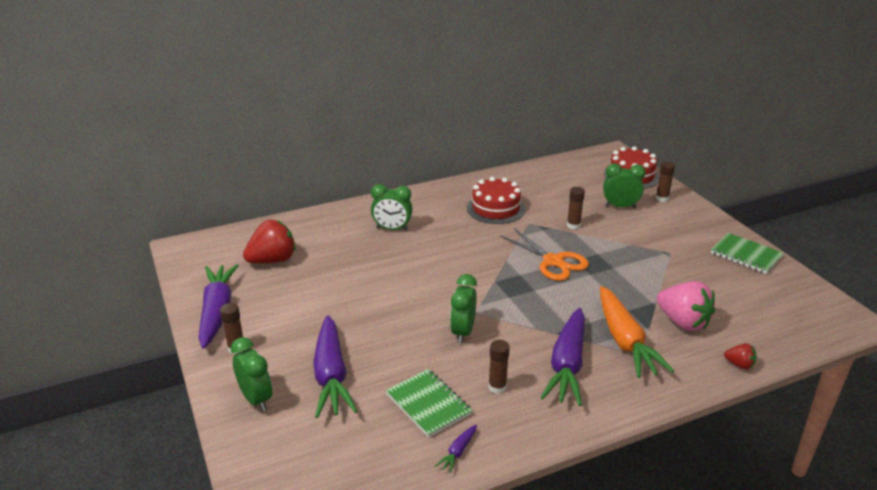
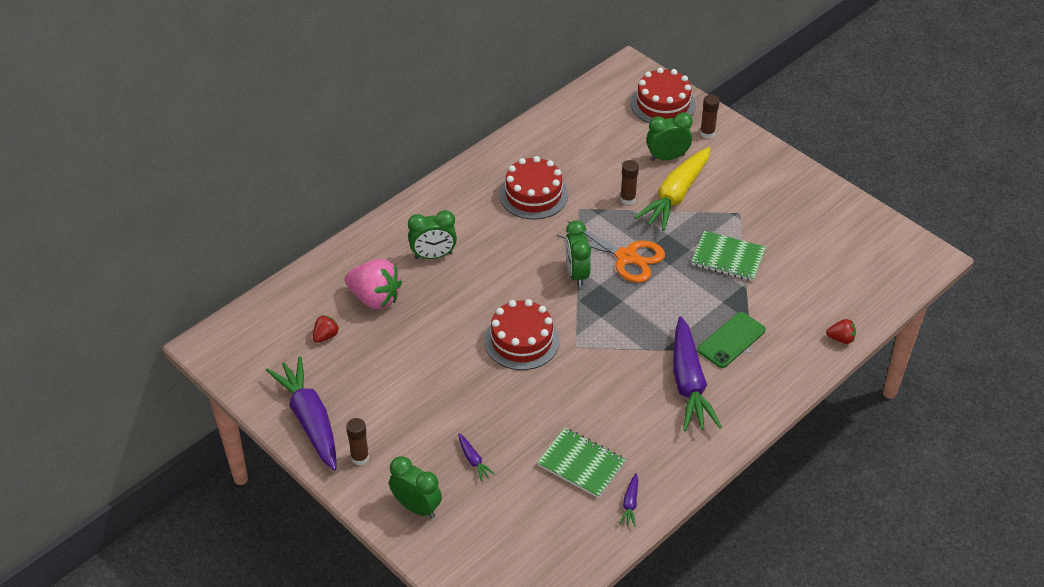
camera: 20 degrees left, 15 degrees up
(272, 260) = (325, 336): red strawberry -> red strawberry, size x0.49
(331, 375) = (473, 460): purple carrot -> purple carrot, size x0.41
(429, 298) = (522, 340): none -> red cake
(463, 332) = (575, 373): green clock -> green clock (577, 274)
(497, 387) = (635, 427): brown glue stick -> none
(616, 231) = (676, 196): none -> yellow carrot
(624, 340) = (731, 340): orange carrot -> green phone
(683, 322) = (777, 302): pink strawberry -> pink strawberry (375, 298)
(746, 255) = (814, 197): green notebook -> green notebook (728, 258)

